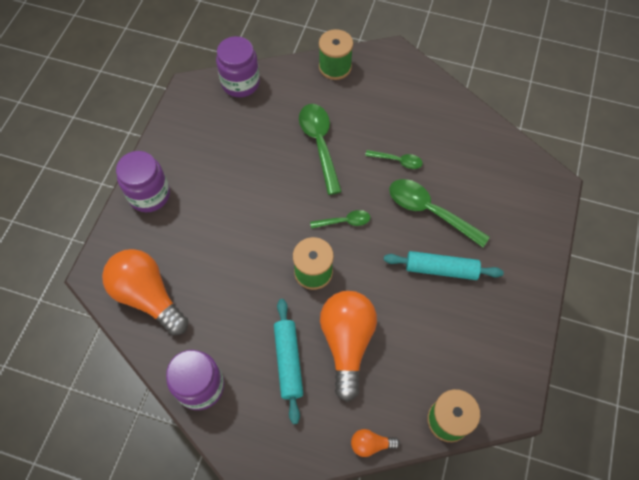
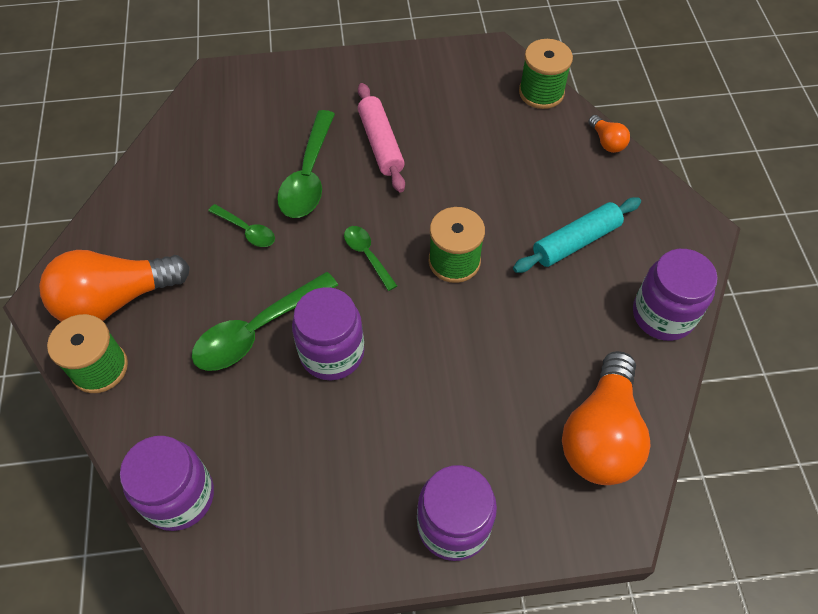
camera: 115 degrees left, 5 degrees down
(283, 176) = (332, 353): none -> purple jar
(347, 342) = (519, 197): orange light bulb -> orange light bulb (115, 300)
(398, 161) = (247, 231): green spoon -> green spoon turned 135 degrees clockwise
(441, 269) = (381, 144): turquoise rolling pin -> pink rolling pin

